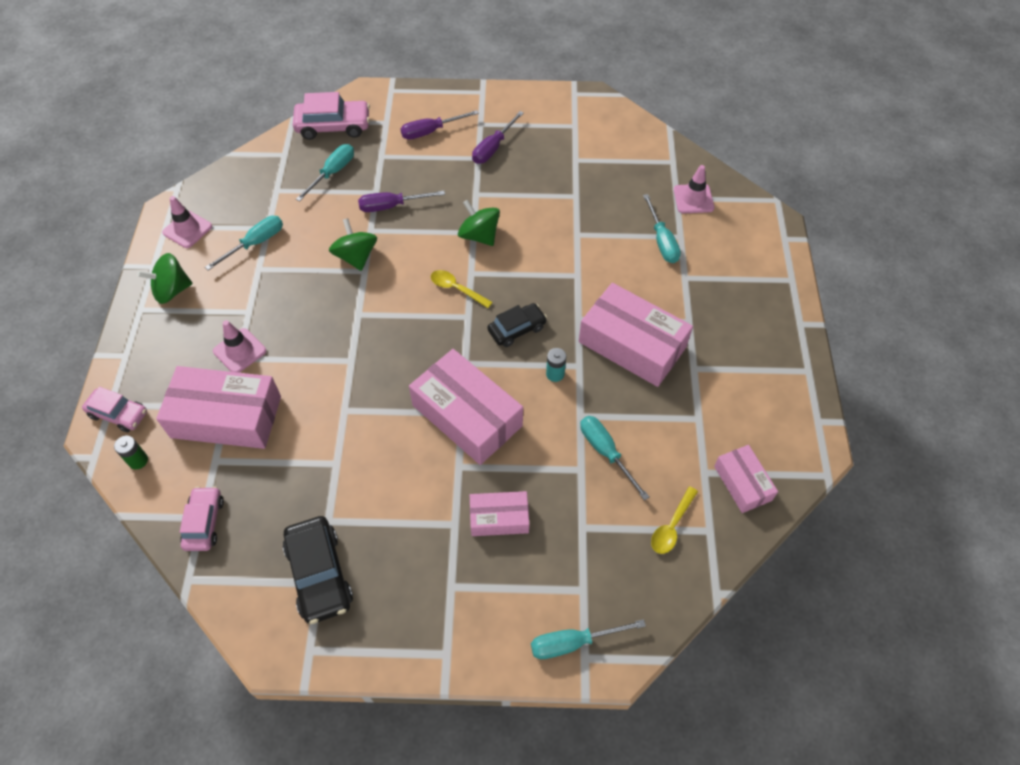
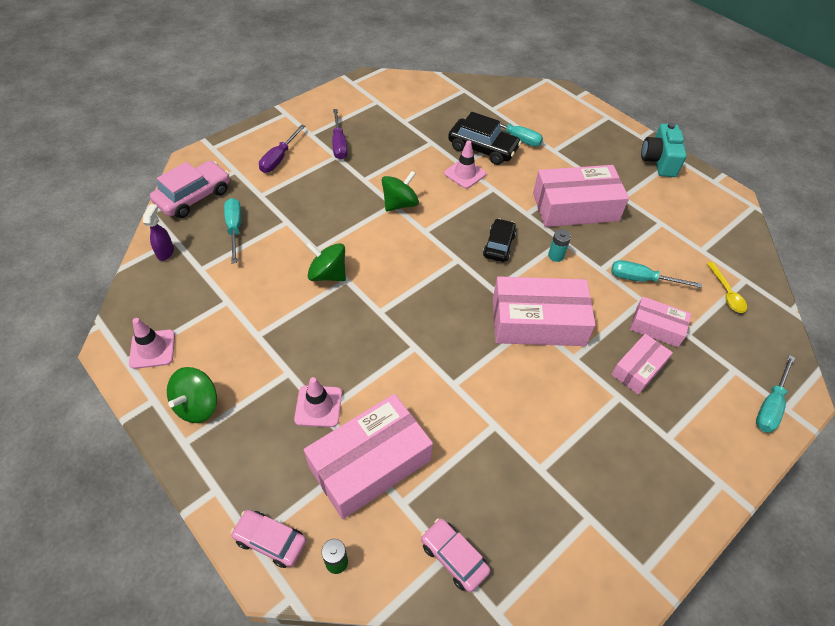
camera: 45 degrees left, 5 degrees down
(118, 414) = (270, 541): pink car -> pink car turned 135 degrees counterclockwise
(255, 243) = (231, 319): turquoise screwdriver -> none
(268, 160) = (166, 252): none -> purple spray bottle
(319, 574) = (582, 511): black car -> black car (483, 148)
(391, 206) = (312, 224): purple screwdriver -> none
(457, 289) = (428, 247): yellow spoon -> none
(479, 235) = (400, 204): green spinning top -> green spinning top turned 135 degrees clockwise
(693, 199) = (502, 104): pink traffic cone -> pink traffic cone (465, 174)
(742, 483) = (725, 241): pink box -> pink box (656, 327)
(784, 360) = (659, 161): none -> turquoise camera

